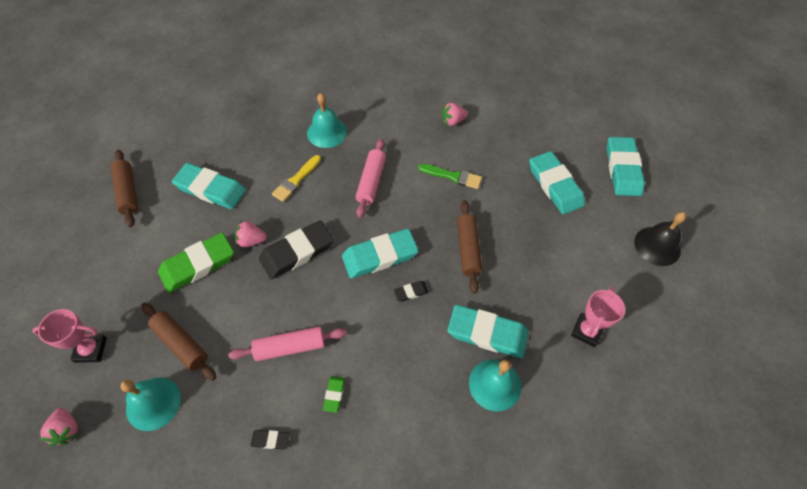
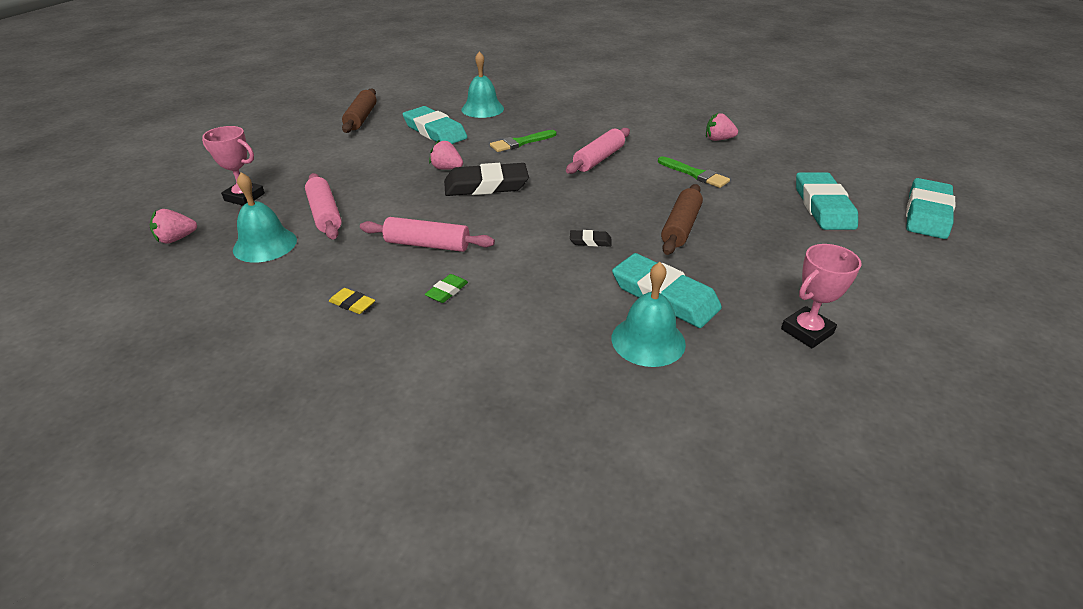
camera: 25 degrees right, 20 degrees down
(67, 430) = (176, 239): pink strawberry -> pink strawberry turned 60 degrees clockwise
(181, 344) = (325, 214): brown rolling pin -> pink rolling pin
(198, 265) = (384, 171): green eraser -> none
(270, 440) = (352, 304): black eraser -> yellow eraser
(296, 180) = (520, 142): yellow brush -> green brush
(327, 132) = (574, 121): turquoise bell -> turquoise bell (482, 109)
(379, 256) = (572, 208): turquoise eraser -> none
(657, 246) = (953, 285): black bell -> none

